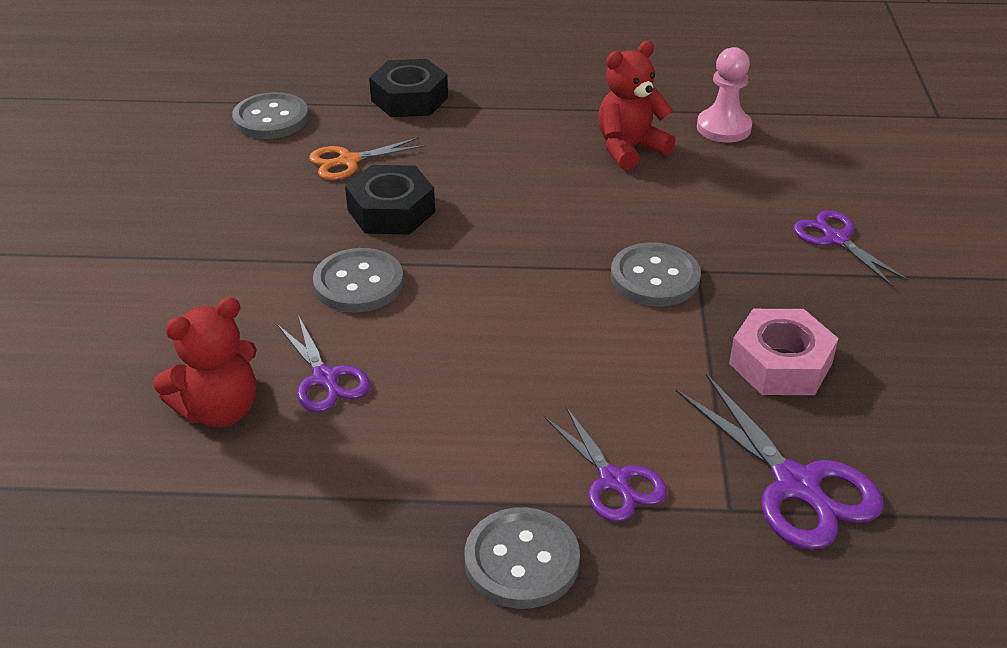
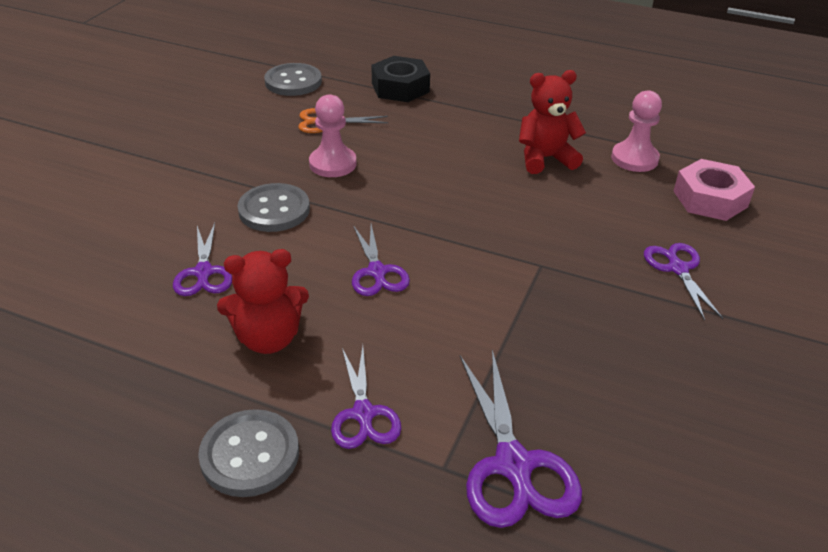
camera: 20 degrees right, 0 degrees up
(219, 410) = (117, 275): red teddy bear -> red teddy bear (268, 338)
(391, 211) = (333, 164): black nut -> pink pawn
(527, 325) = (377, 272): none -> purple scissors
(655, 277) = (502, 262): grey button -> none
(780, 363) = (564, 359): pink nut -> pink nut (710, 199)

